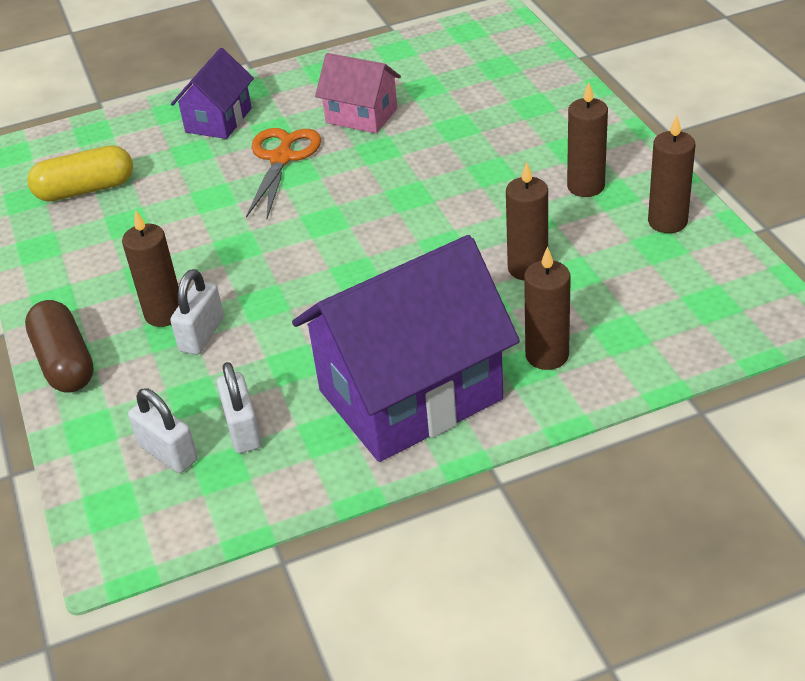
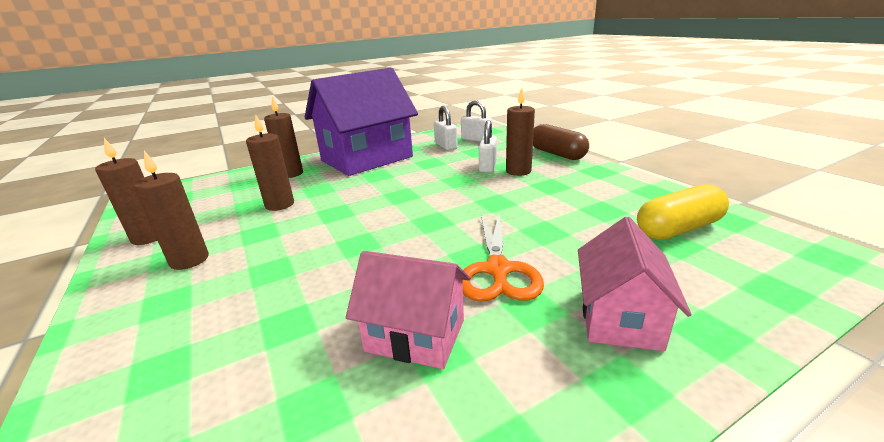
camera: 170 degrees right, 15 degrees down
(218, 120) = (619, 317): purple house -> pink house

